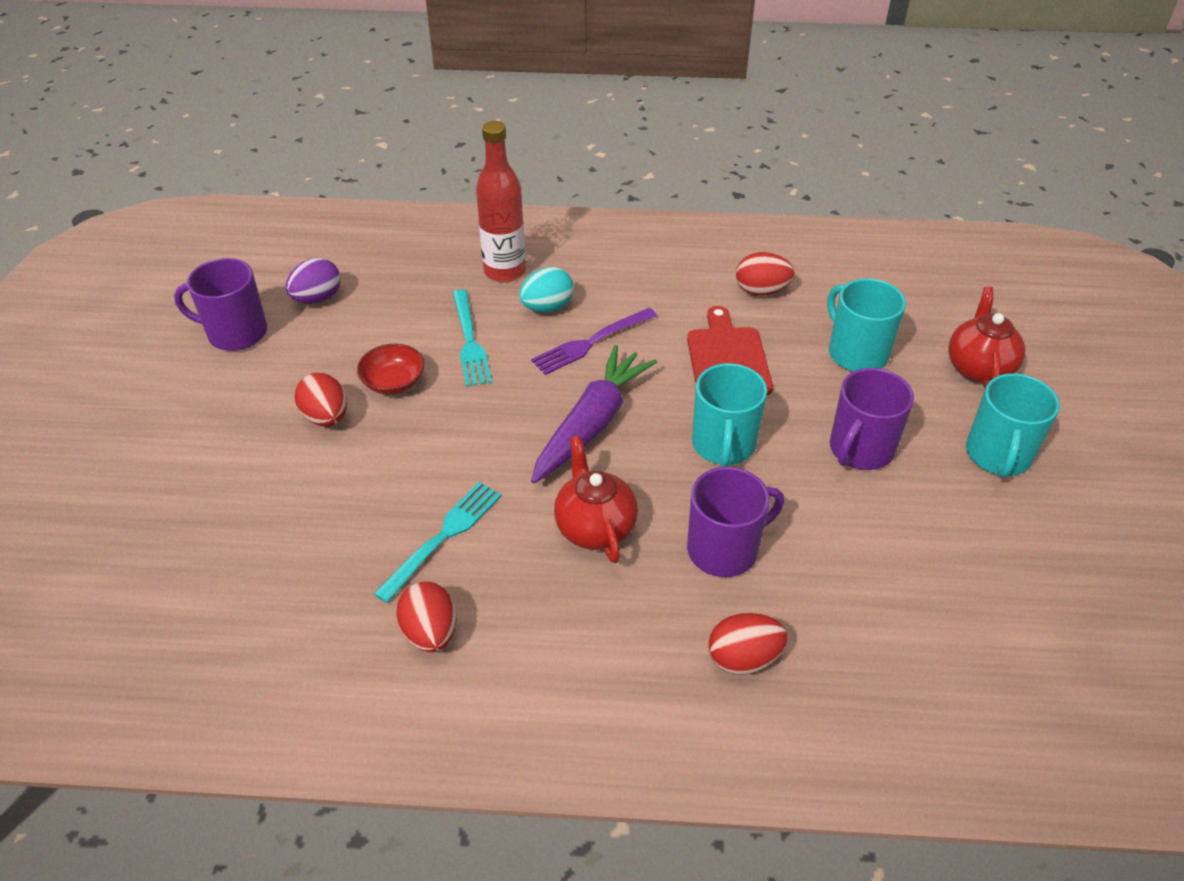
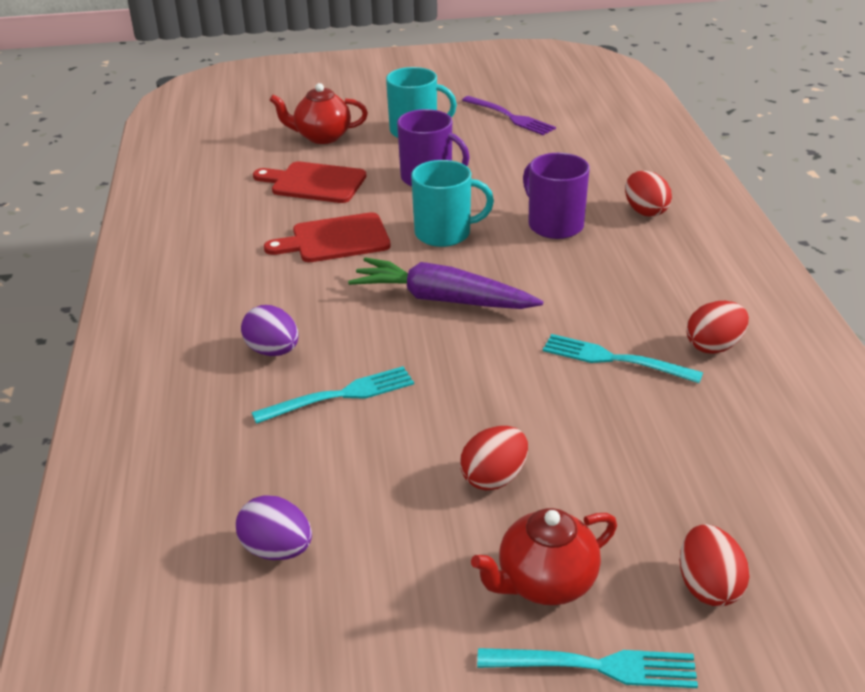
camera: 100 degrees left, 10 degrees down
(122, 435) = (595, 666): none -> turquoise fork
(235, 333) = (364, 616): purple mug -> none
(393, 382) = (422, 438): red bowl -> none
(504, 271) = (208, 392): red bottle -> none
(547, 307) = (273, 351): turquoise egg -> purple egg
(591, 342) = (327, 315): purple fork -> purple fork (510, 117)
(594, 527) = (562, 283): red teapot -> red teapot (545, 583)
(761, 291) = (233, 229): red egg -> red egg (708, 586)
(856, 353) = (314, 183): turquoise mug -> red cutting board

